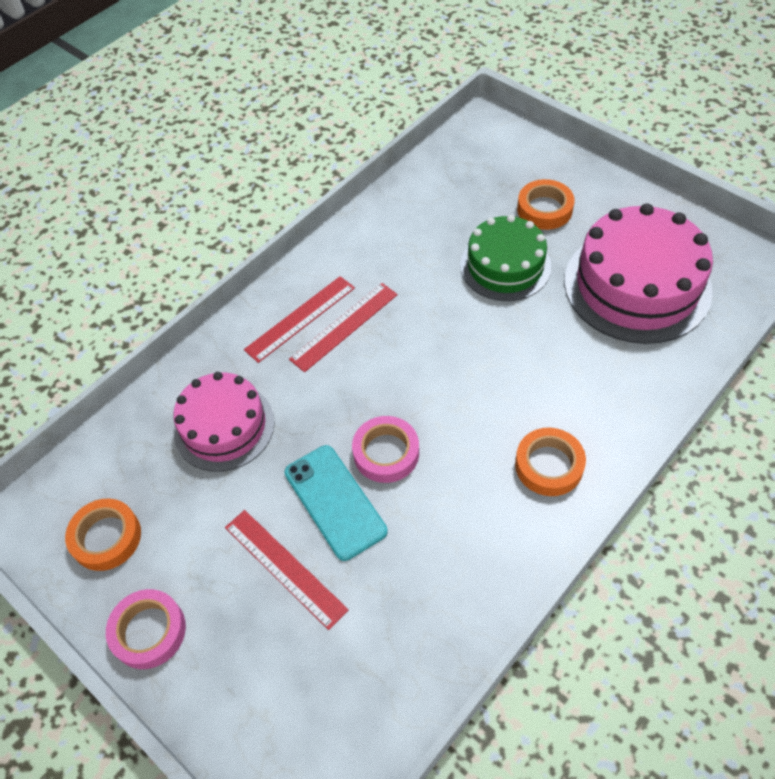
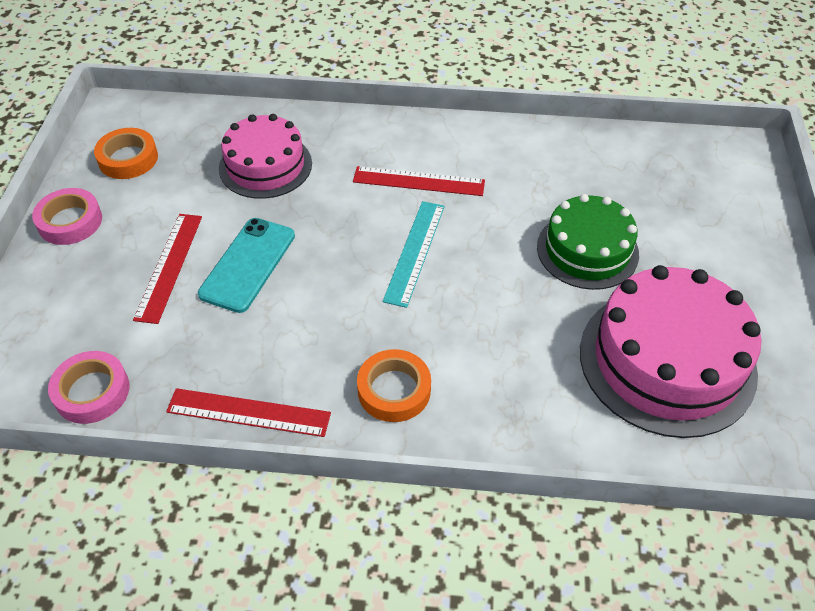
camera: 50 degrees right, 5 degrees down
(300, 318) = (402, 152): red ruler -> red ruler (248, 413)
(386, 453) = (317, 272): pink tape -> pink tape (92, 391)
(420, 373) = (415, 252): none -> turquoise ruler
(544, 209) = (685, 245): orange tape -> none

